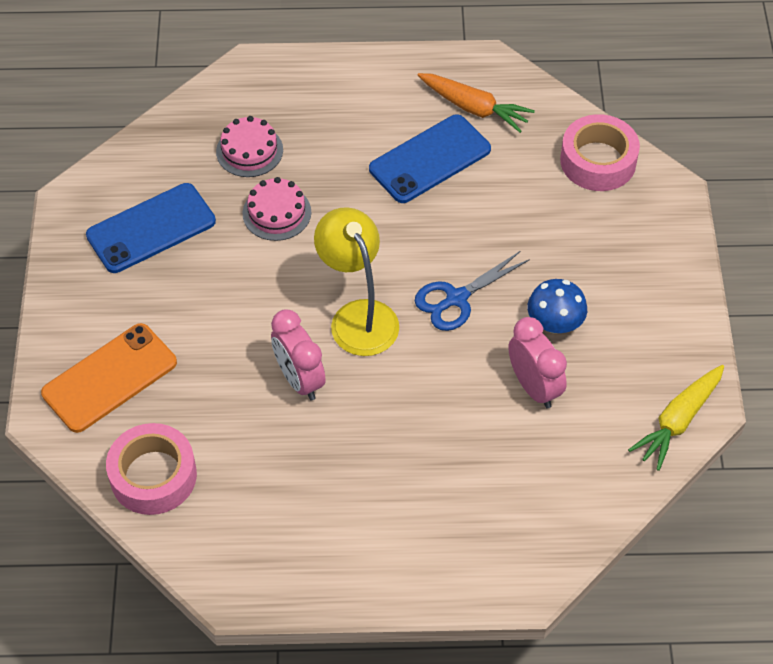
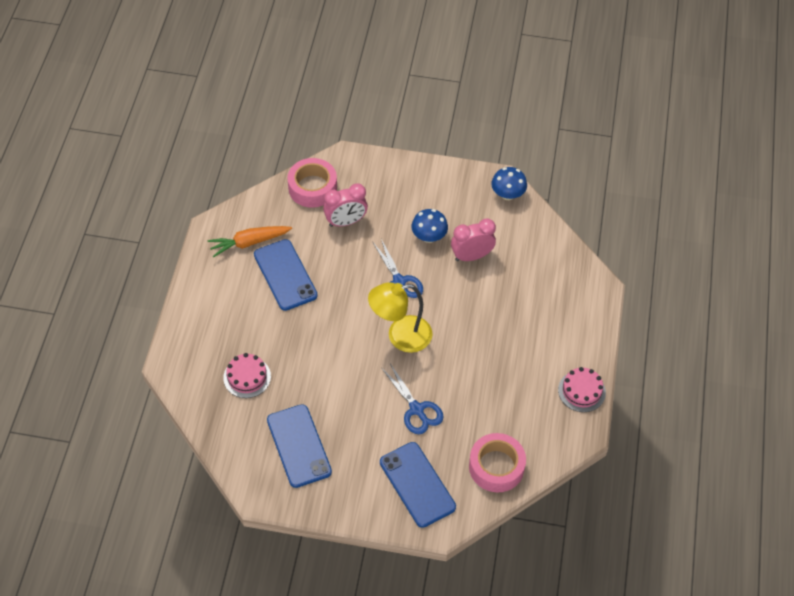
camera: 80 degrees left, 0 degrees up
(109, 378) = (417, 484): orange phone -> blue phone
(234, 357) = (416, 409): none -> blue scissors
(277, 213) = (305, 369): pink cake -> pink cake (581, 391)
(299, 379) = (441, 376): pink clock -> pink clock (345, 222)
(474, 108) = (249, 243): orange carrot -> orange carrot turned 150 degrees counterclockwise
(678, 421) = (507, 194): yellow carrot -> blue mushroom

